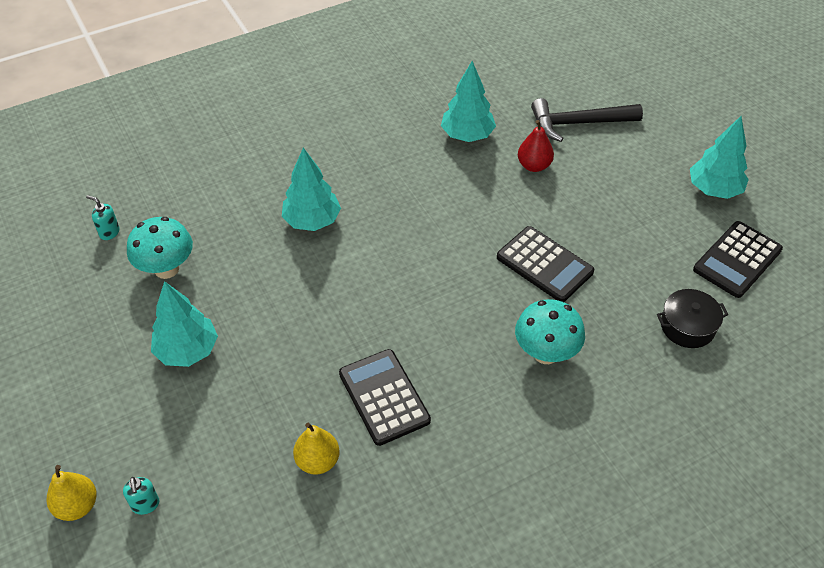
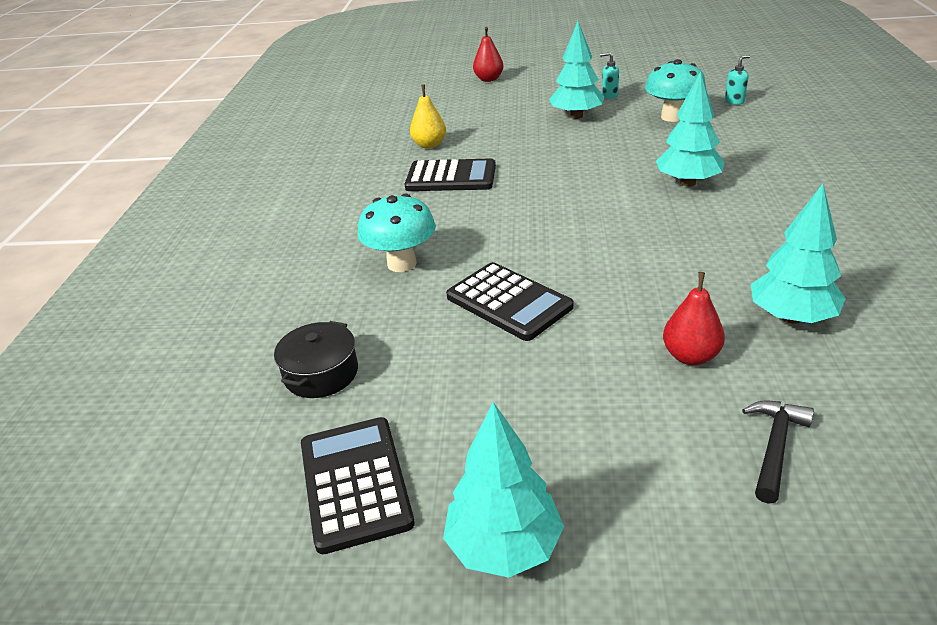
camera: 125 degrees right, 15 degrees down
(77, 506) = (488, 79): yellow pear -> red pear
(145, 505) = (466, 95): turquoise soap dispenser -> turquoise soap dispenser (609, 95)
(544, 264) = (509, 302): black calculator -> black calculator turned 120 degrees counterclockwise
(578, 123) = (774, 447): black hammer -> black hammer, size x0.61

